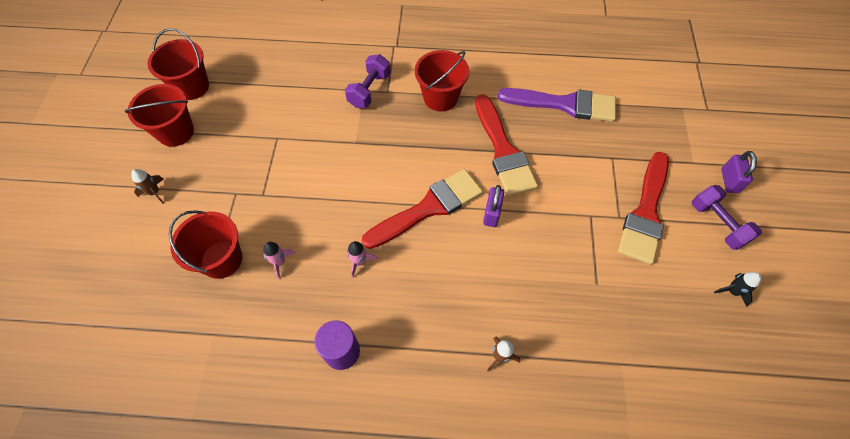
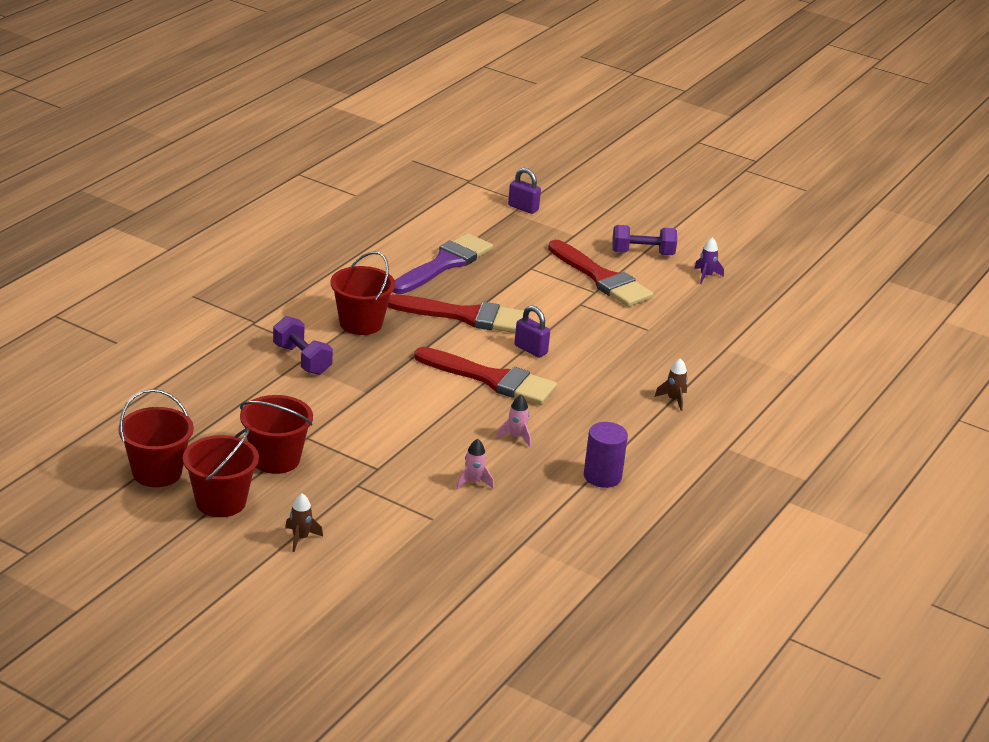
camera: 65 degrees left, 30 degrees down
(222, 259) = (437, 516): red bucket -> red bucket (275, 459)
(428, 208) = (492, 379): red brush -> red brush turned 120 degrees clockwise
(729, 181) = (608, 229): purple padlock -> purple padlock (523, 208)
(732, 291) = (706, 276): black rocket -> purple rocket

